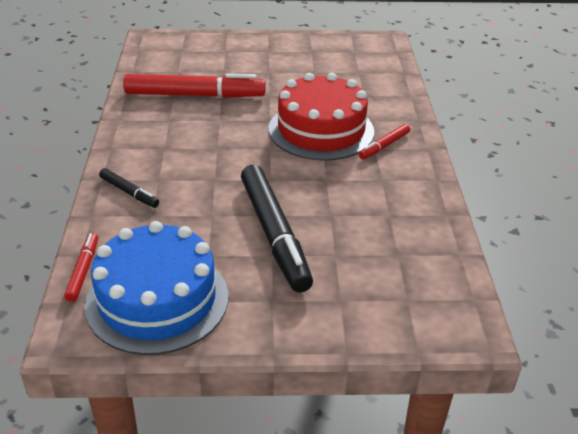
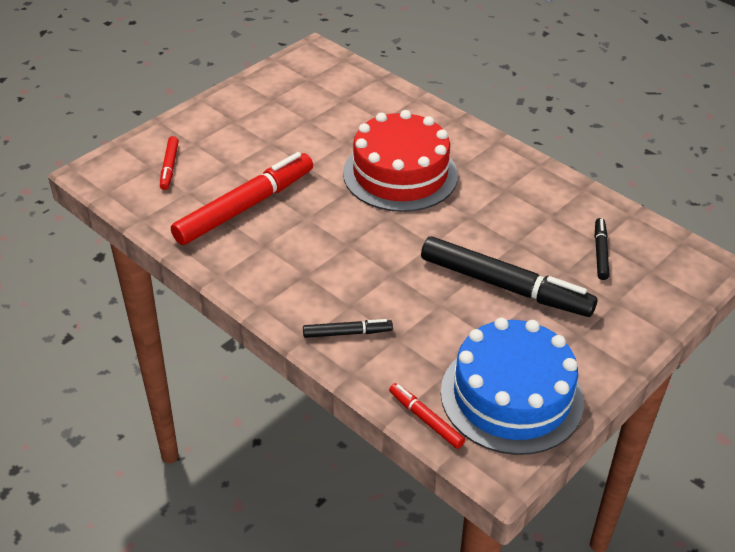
camera: 45 degrees left, 5 degrees up
(384, 146) = (465, 158): red marker -> red marker (169, 167)
(386, 261) = (600, 252): none -> black marker

